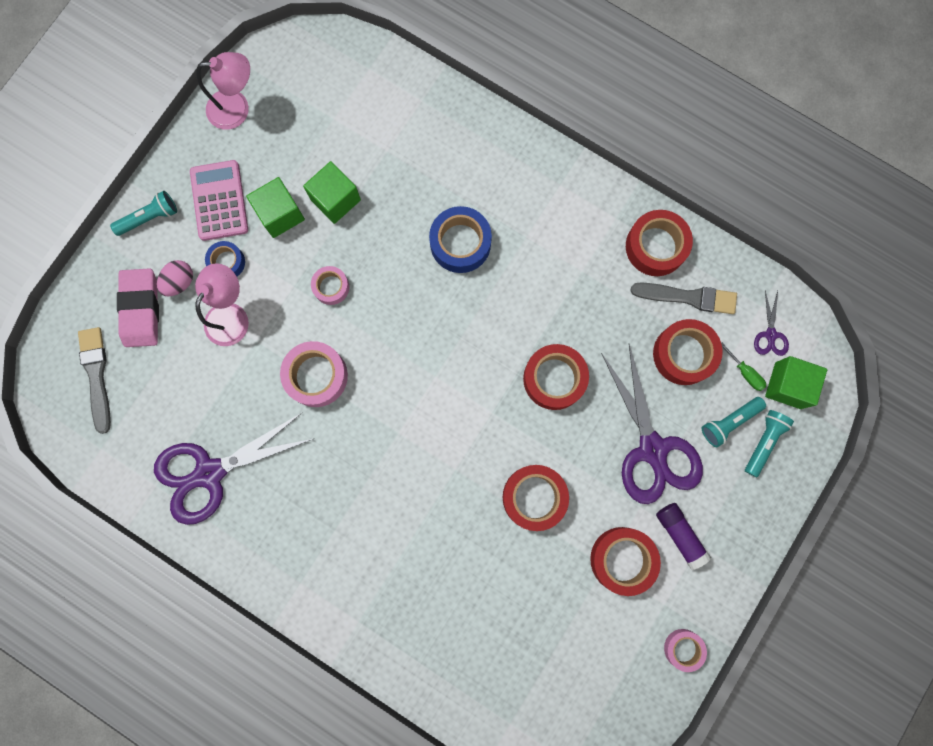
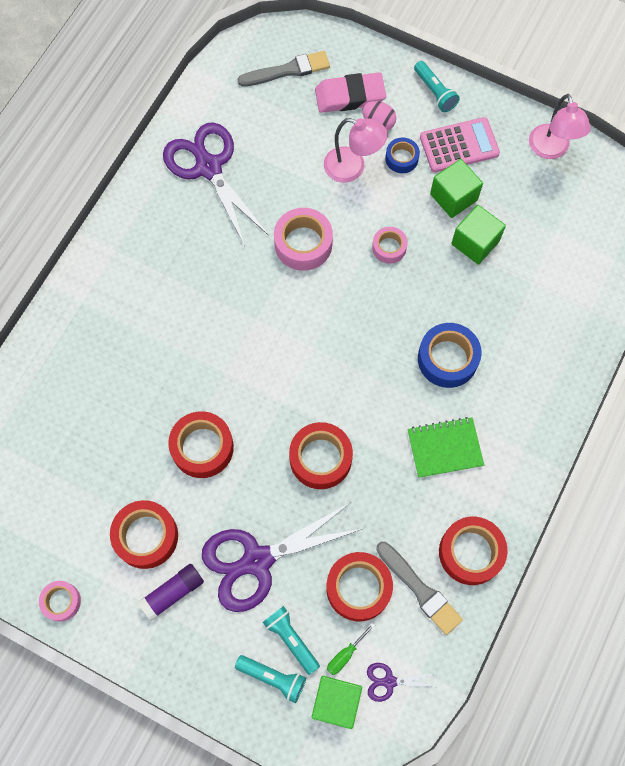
camera: 85 degrees right, 10 degrees down
(552, 257) = (444, 448): none -> green notebook
(688, 297) = (420, 590): grey brush -> grey brush turned 45 degrees counterclockwise

